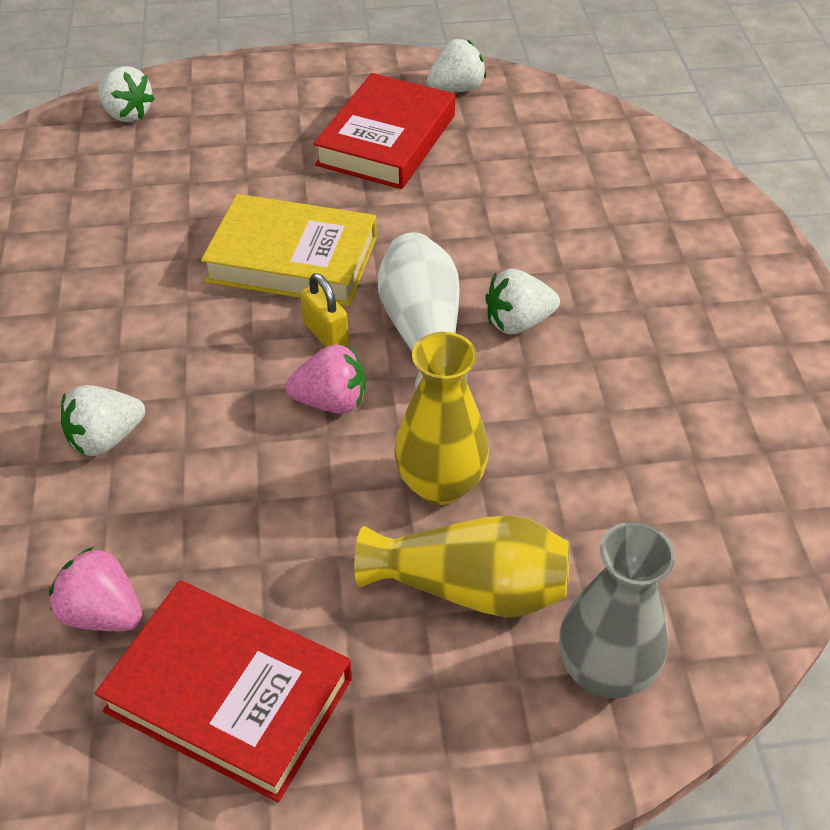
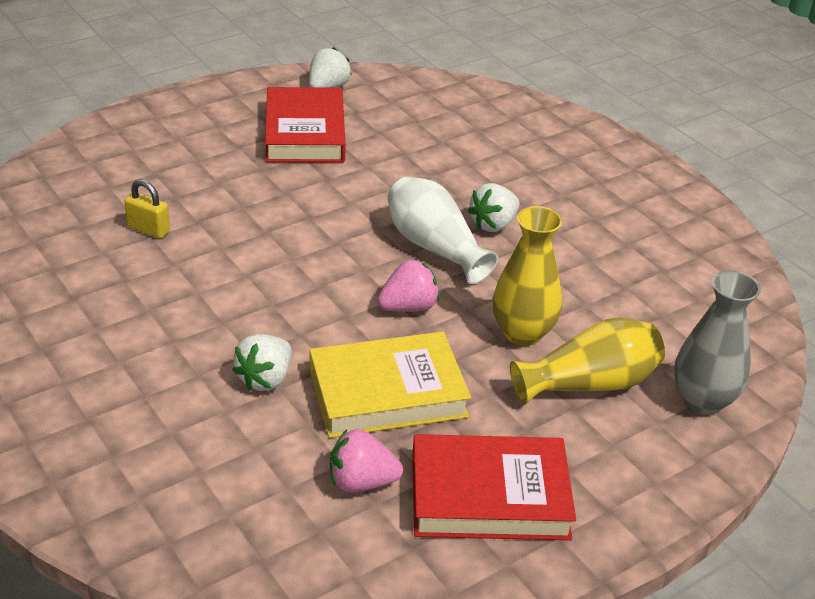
camera: 30 degrees left, 10 degrees down
(127, 114) = (79, 161): white strawberry -> none
(292, 259) = (303, 227): yellow book -> yellow book (387, 393)
(326, 334) = (368, 267): yellow padlock -> yellow padlock (148, 230)

